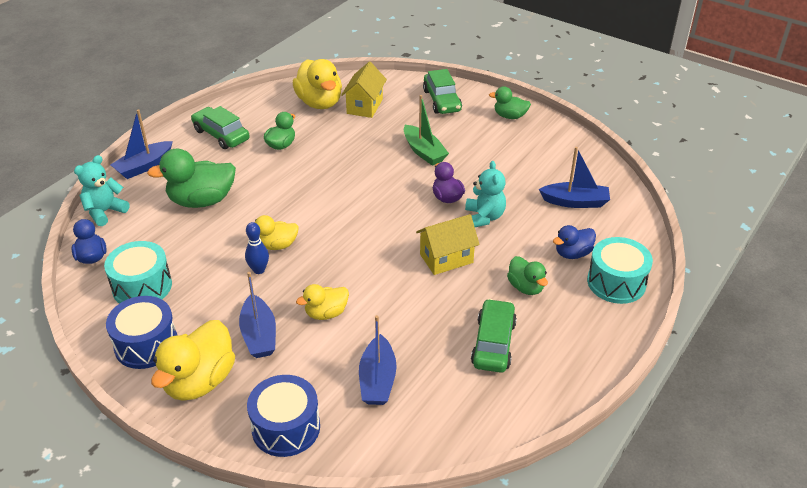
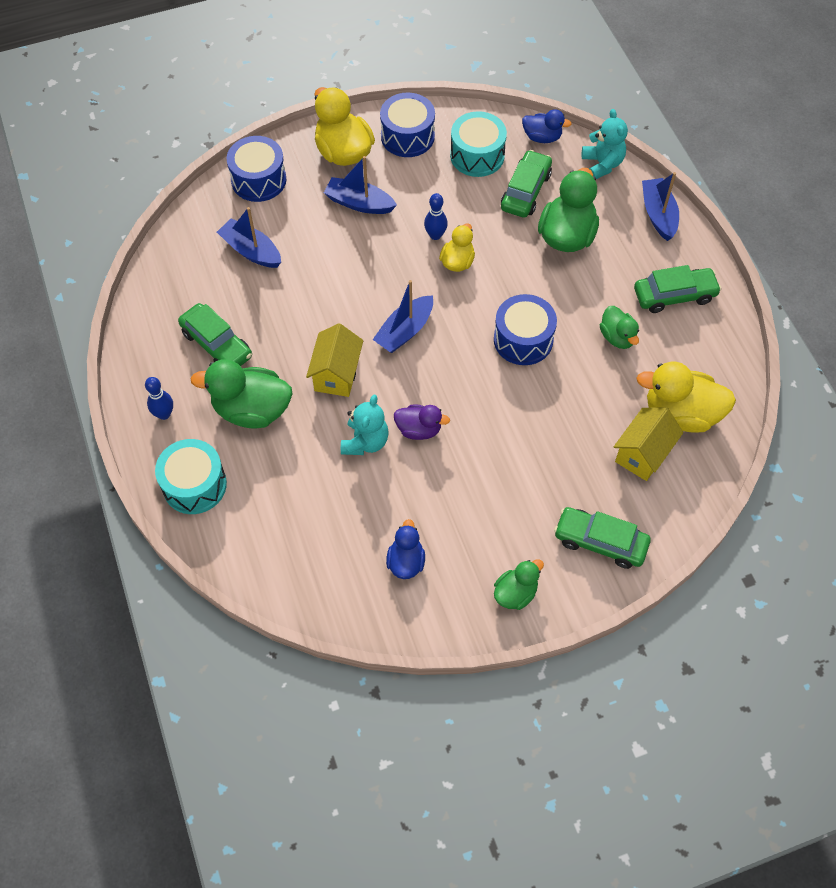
camera: 125 degrees right, 20 degrees up
(167, 240) = (525, 191): none -> green car
(323, 183) = (523, 340): none -> blue drum
(326, 313) = (346, 254): yellow duck -> none
(364, 106) = (643, 454): yellow house -> yellow house turned 75 degrees clockwise
(424, 152) = (511, 458): green boat -> none
(484, 217) = (365, 441): turquoise teddy bear -> turquoise teddy bear turned 105 degrees counterclockwise
(526, 287) = (252, 410): green duck -> green duck, size x1.75
(572, 253) = (257, 479): blue duck -> blue duck (406, 561)
(575, 202) = (320, 540): blue boat -> blue boat (405, 331)
(587, 336) = (164, 414): none -> blue bowling pin

